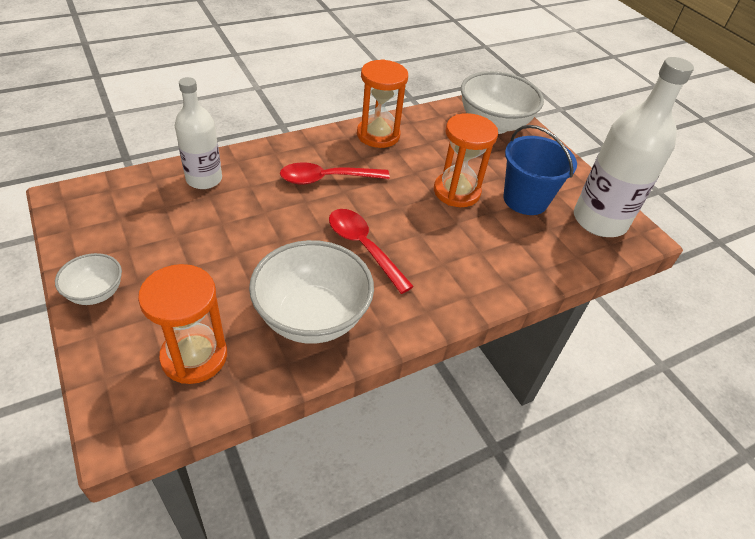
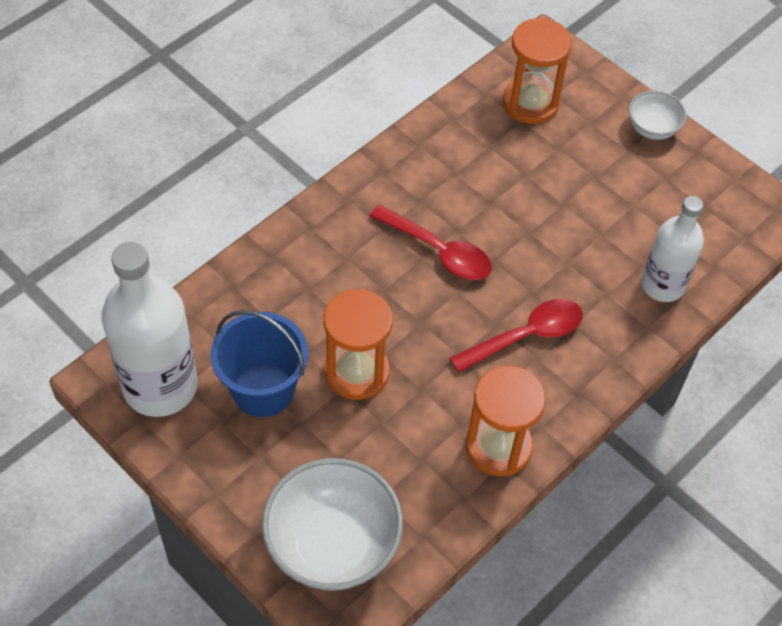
camera: 165 degrees right, 10 degrees up
(312, 317) = (453, 162): white bowl -> none

